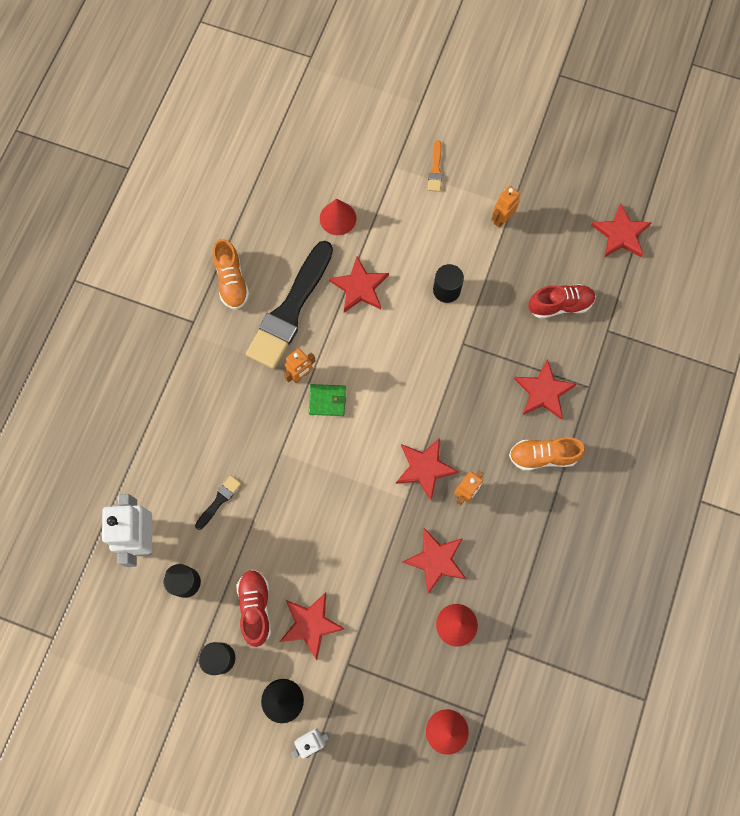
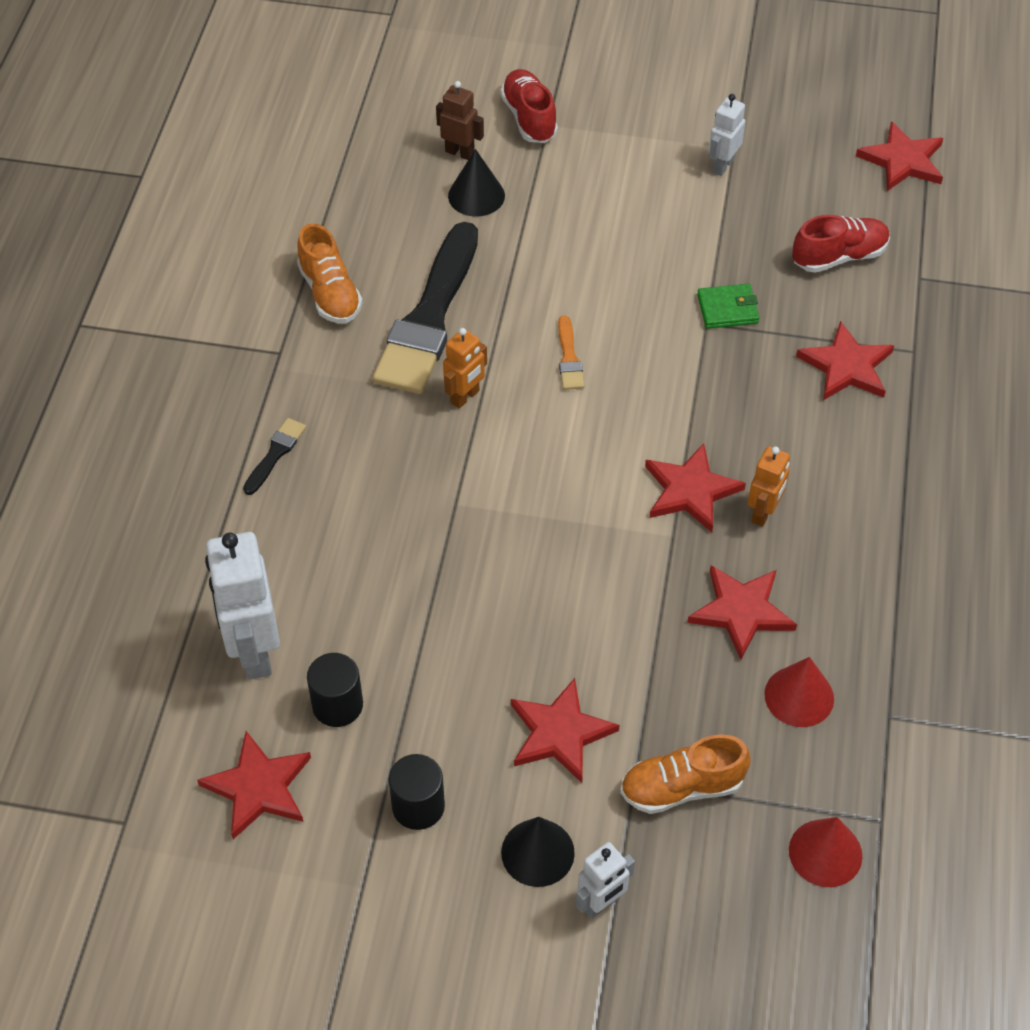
camera: 10 degrees left, 20 degrees down
(219, 501) = (370, 583): black brush -> black brush (275, 454)
(255, 607) = (462, 723): red shoe -> red shoe (529, 118)
(327, 401) = (514, 424): green wallet -> green wallet (727, 309)
(334, 181) = (460, 153): none -> brown robot
(338, 218) = (476, 195): red cone -> black cone
(360, 287) = (530, 275): red star -> red star (258, 787)
(435, 169) = (608, 120): orange brush -> orange brush (569, 358)
(446, 290) = (663, 261): black cylinder -> none
(501, 219) = (722, 165): orange robot -> white robot
(543, 456) = (870, 448): orange shoe -> orange shoe (682, 787)

